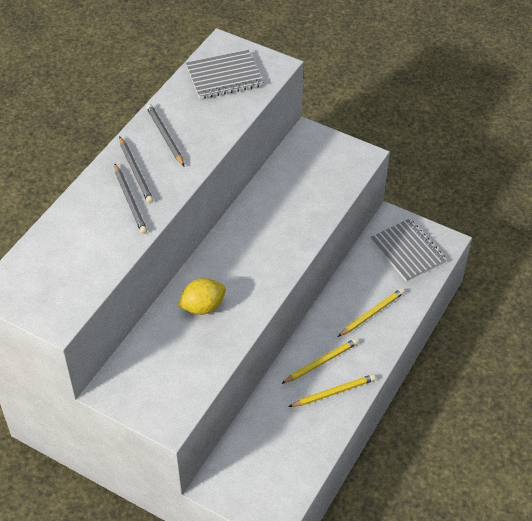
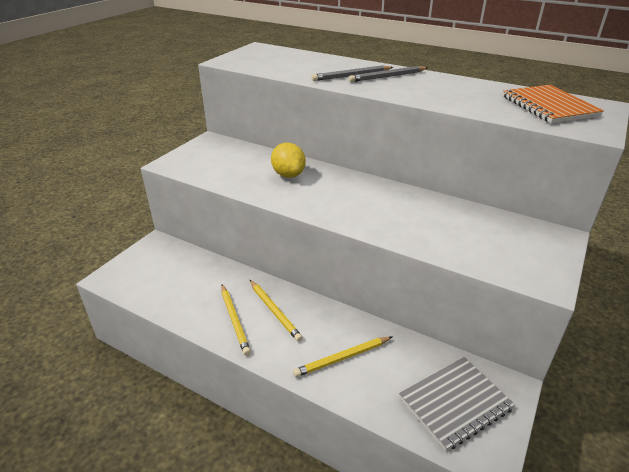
camera: 90 degrees right, 15 degrees down
(165, 136) = (439, 85): grey pencil -> none
(224, 76) = (549, 106): grey notebook -> orange notebook
(371, 314) = (342, 358): yellow pencil -> yellow pencil turned 105 degrees clockwise

